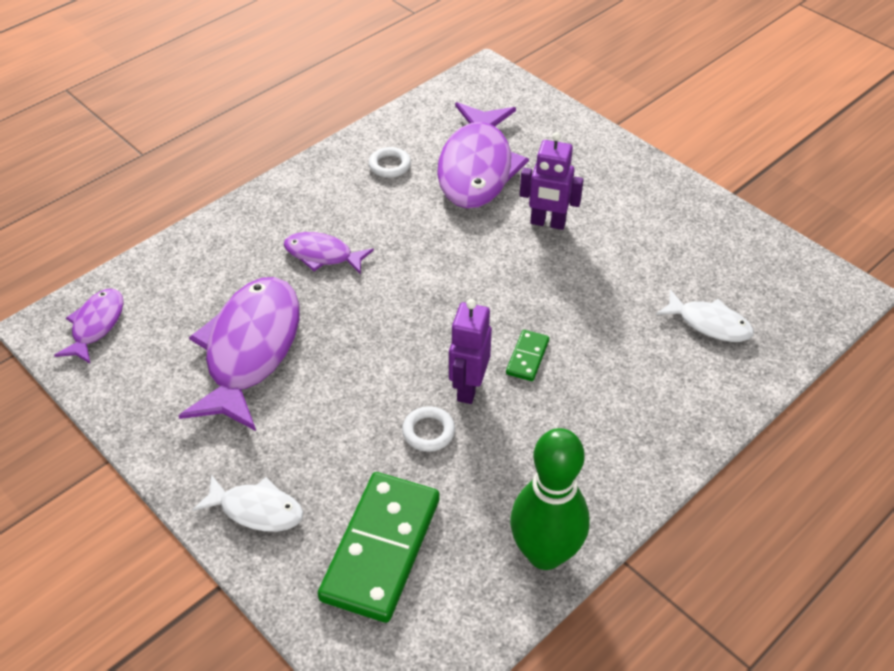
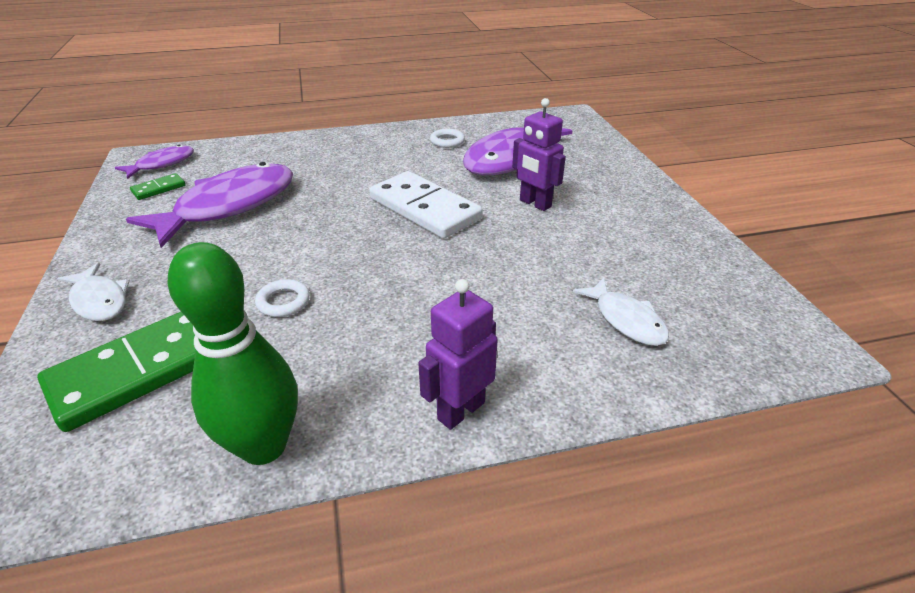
camera: 30 degrees right, 10 degrees down
(322, 255) = (343, 172): purple fish -> none
(452, 272) = (424, 209): none -> white domino
(468, 388) = (350, 284): purple robot -> purple robot (460, 410)
(527, 357) = (423, 282): green domino -> green domino (159, 189)

